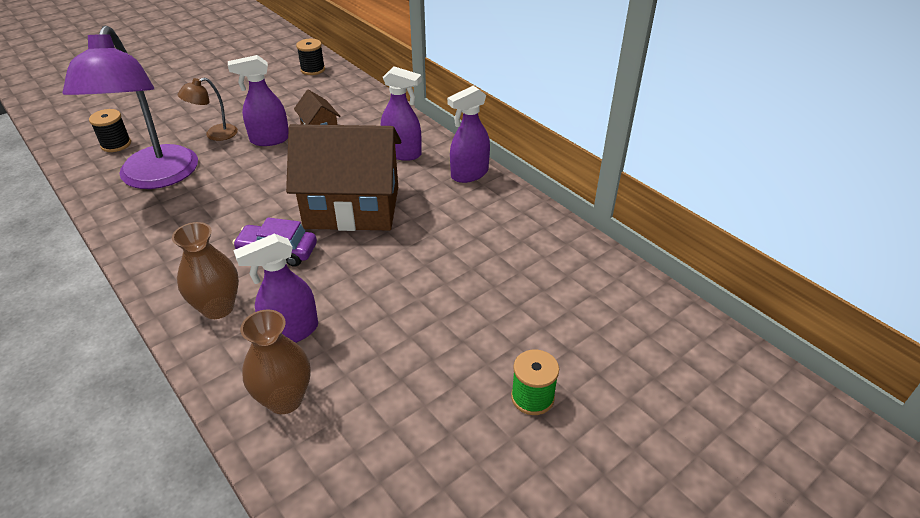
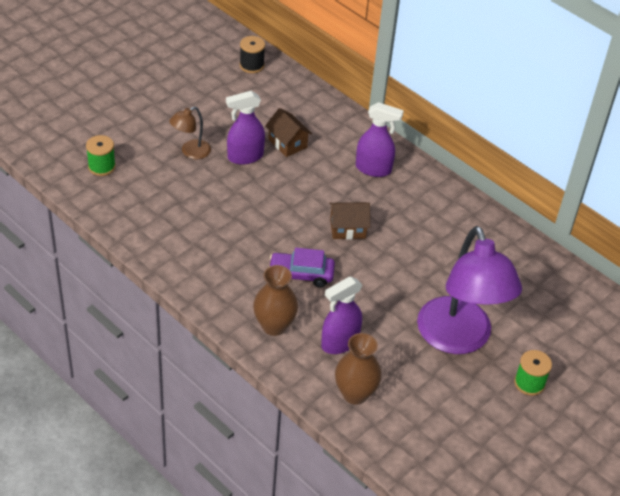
camera: 10 degrees left, 5 degrees up
(116, 144) = (101, 166): black spool -> green spool
(155, 178) = (159, 203): purple lamp -> purple lamp (458, 339)
(352, 207) = (347, 229): brown house -> brown house, size x0.45
(469, 174) = (439, 190): purple spray bottle -> none

